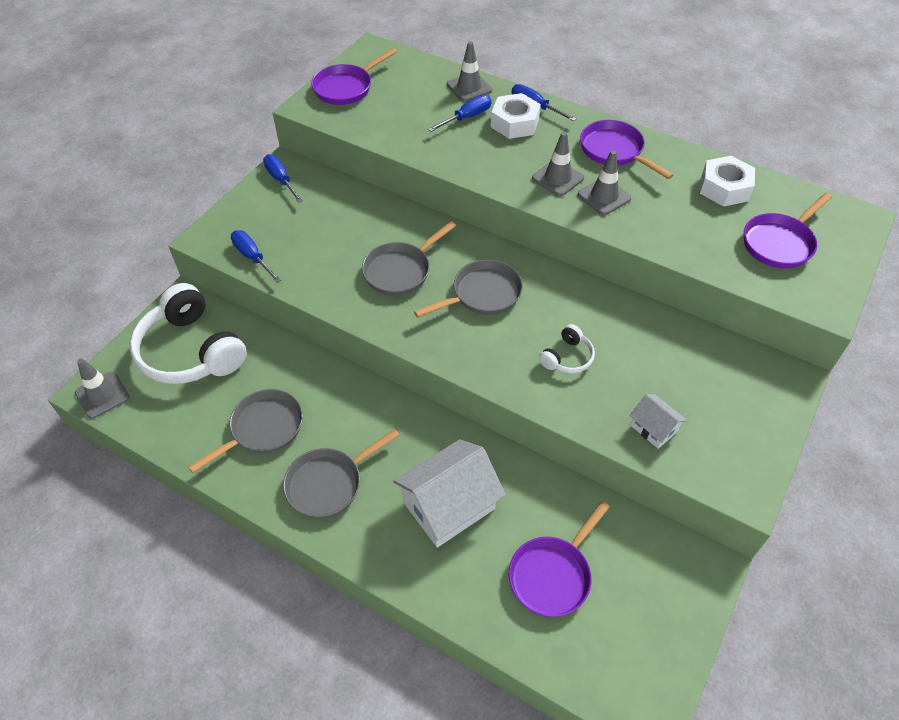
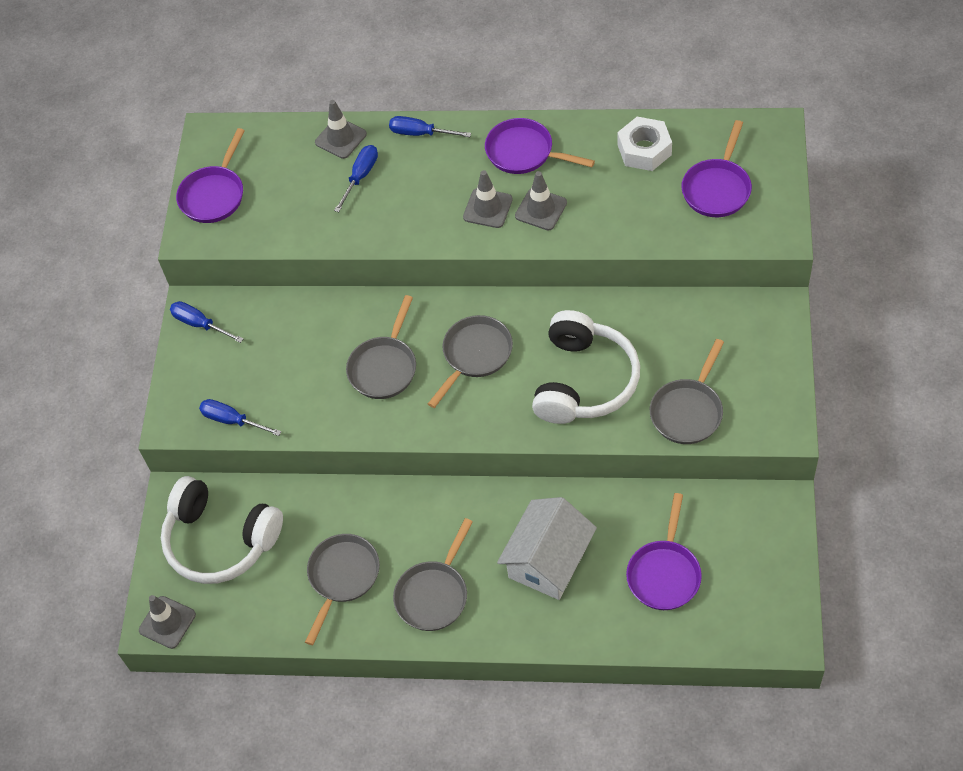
camera: 20 degrees left, 5 degrees up
(515, 123) = (411, 162): white nut -> none
(567, 357) = (584, 381): white headphones -> white headphones, size x2.21
(653, 428) = (688, 411): white house -> grey pan

